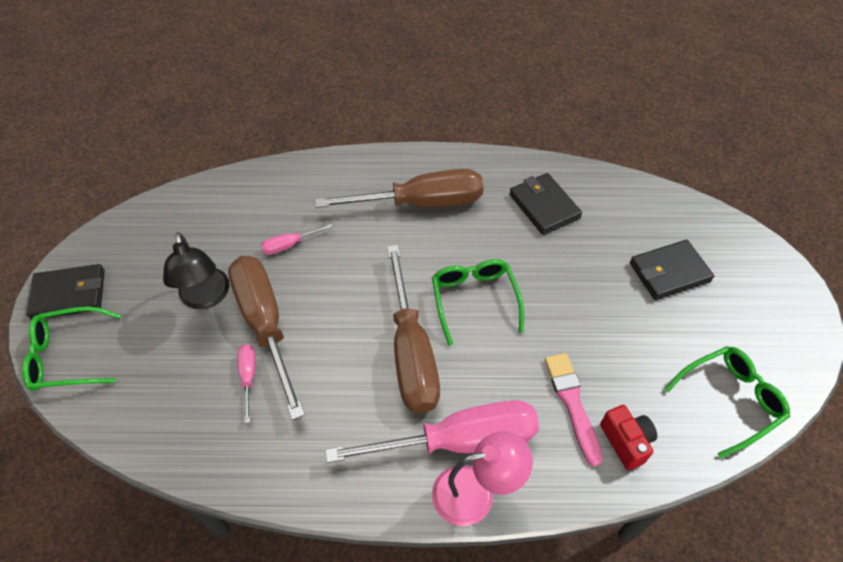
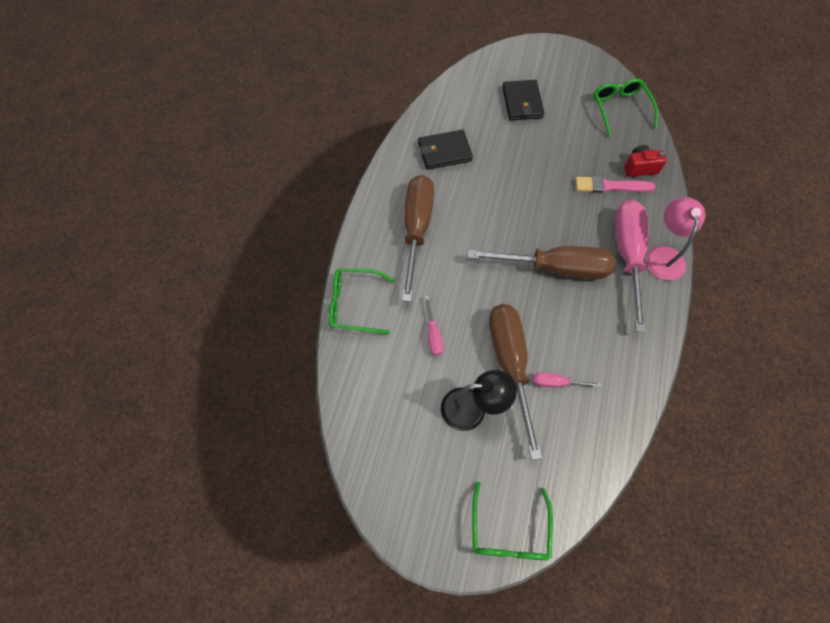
camera: 75 degrees left, 10 degrees up
(69, 294) = (440, 532): black wallet -> none
(265, 324) = (510, 364): brown screwdriver -> brown screwdriver turned 90 degrees clockwise
(474, 299) = (518, 218): green glasses -> green glasses (354, 305)

